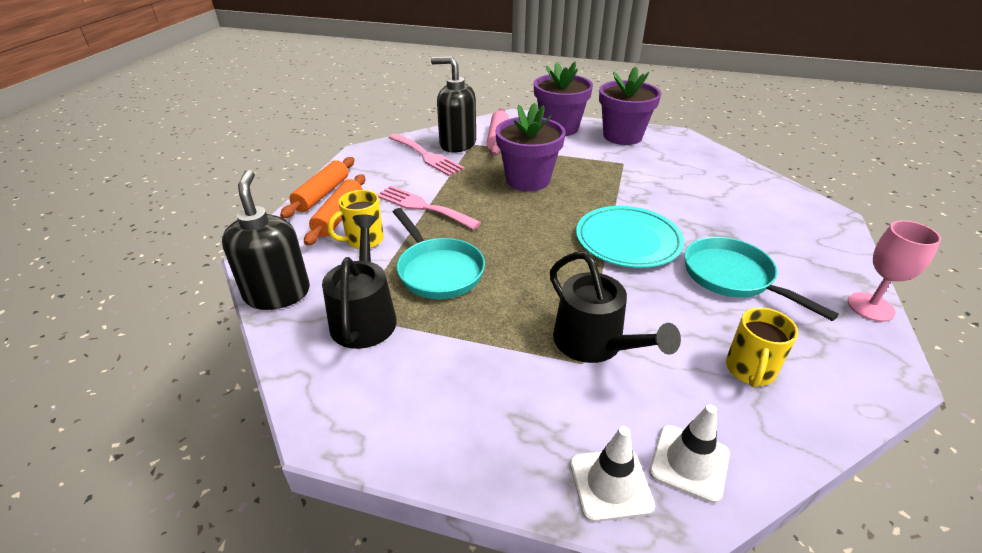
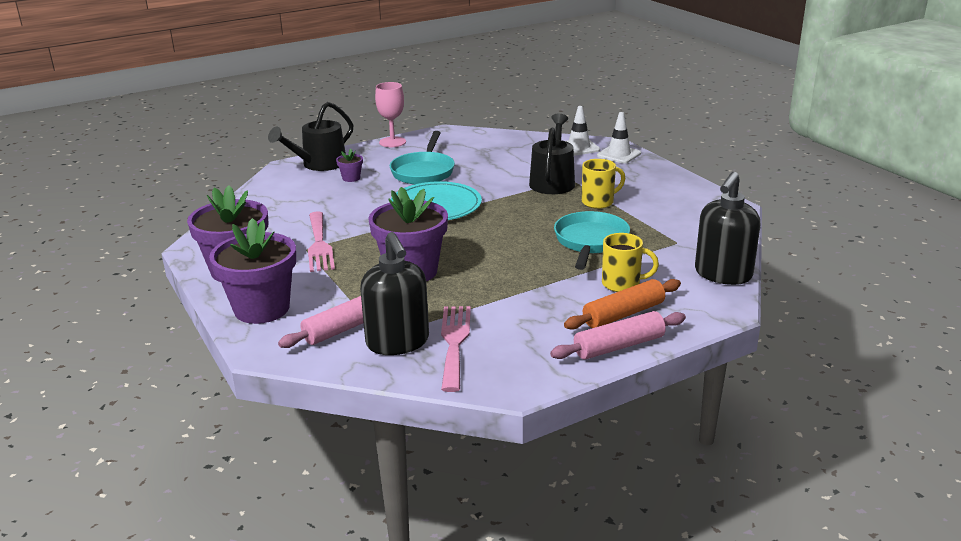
camera: 135 degrees left, 10 degrees down
(322, 194) = (619, 346): orange rolling pin -> pink rolling pin
(364, 317) = (670, 238): black watering can -> black watering can (319, 164)
(423, 207) = (538, 289): pink fork -> pink fork (319, 244)
(749, 370) = (500, 151): yellow mug -> yellow mug (598, 202)
(758, 232) = (351, 178): none -> purple flower pot

